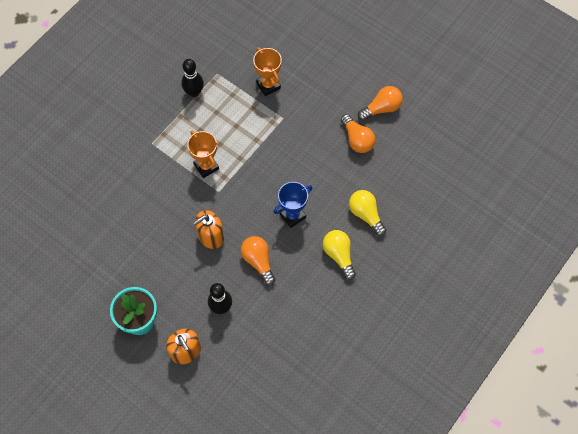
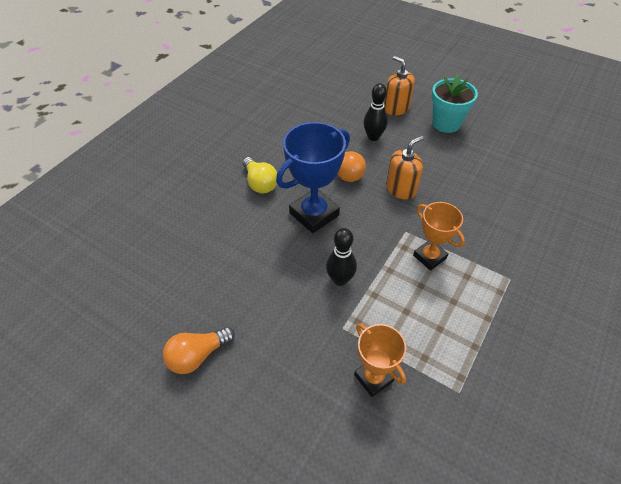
camera: 175 degrees right, 15 degrees down
(194, 92) = (483, 356): black bowling pin -> black bowling pin (340, 279)
(292, 215) = (314, 214): blue trophy -> blue trophy, size x1.61
(357, 140) = (236, 306): orange light bulb -> none
(365, 214) = (229, 221): yellow light bulb -> none

